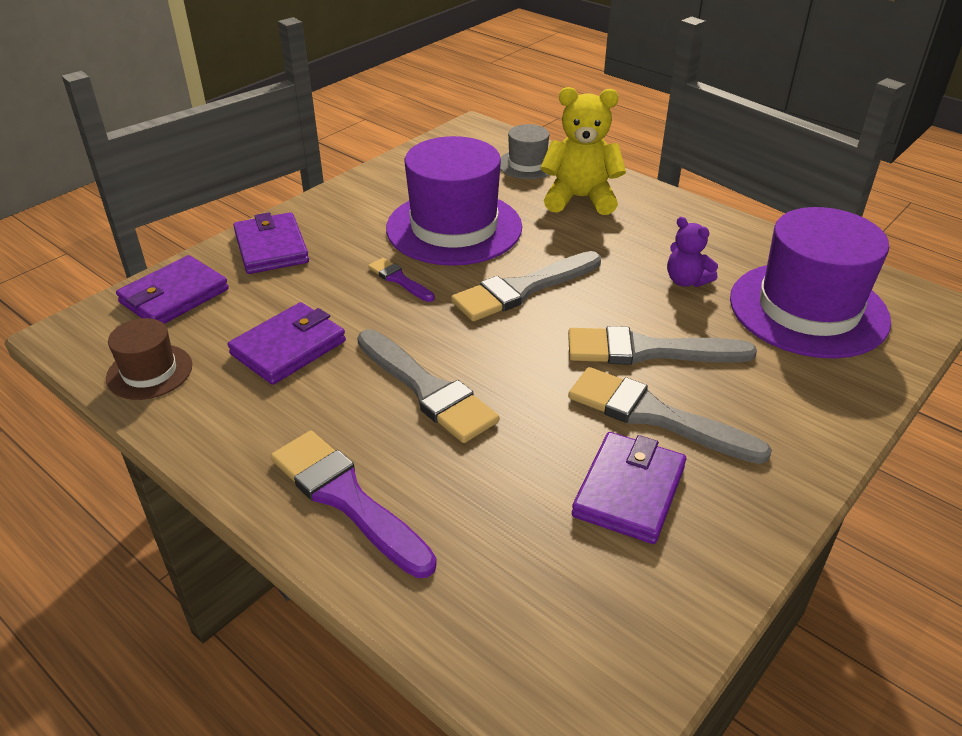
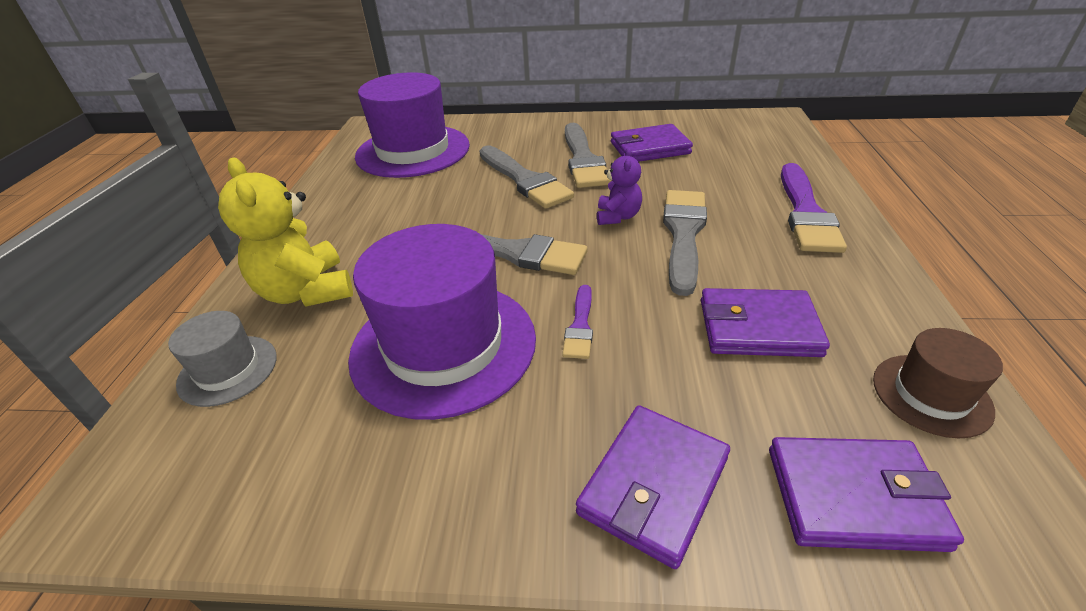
camera: 125 degrees left, 0 degrees up
(686, 281) = (419, 194): purple teddy bear -> purple teddy bear (617, 217)

